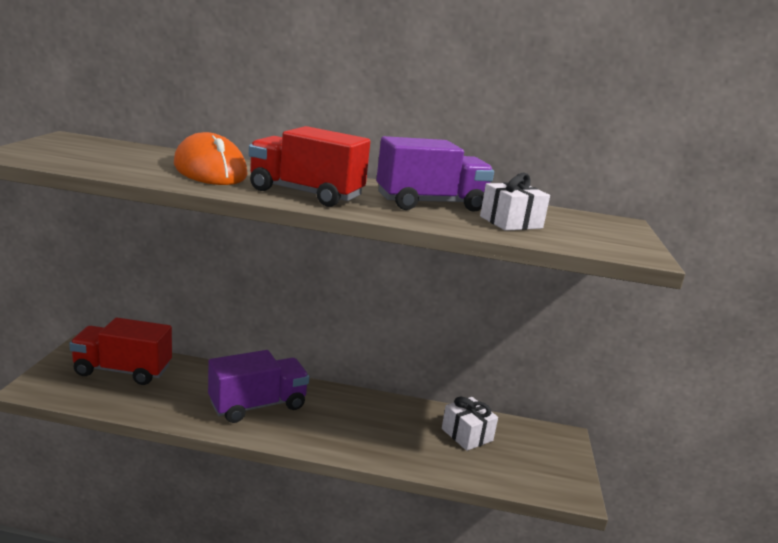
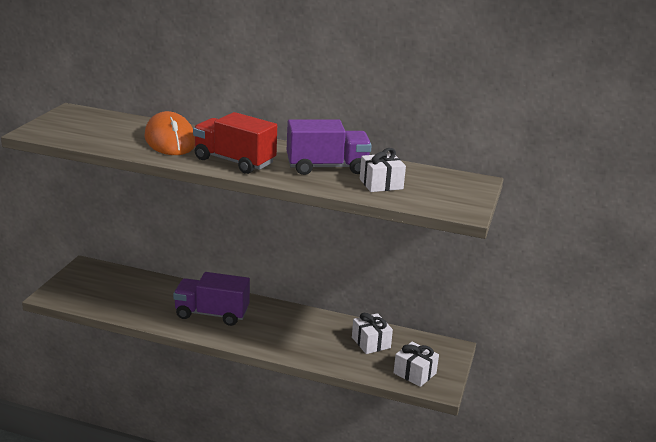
camera: 10 degrees right, 5 degrees up
(123, 371) = (114, 285): red truck -> none
(258, 405) = (212, 314): purple truck -> purple truck turned 150 degrees counterclockwise
(535, 474) = (414, 373): none -> white gift

